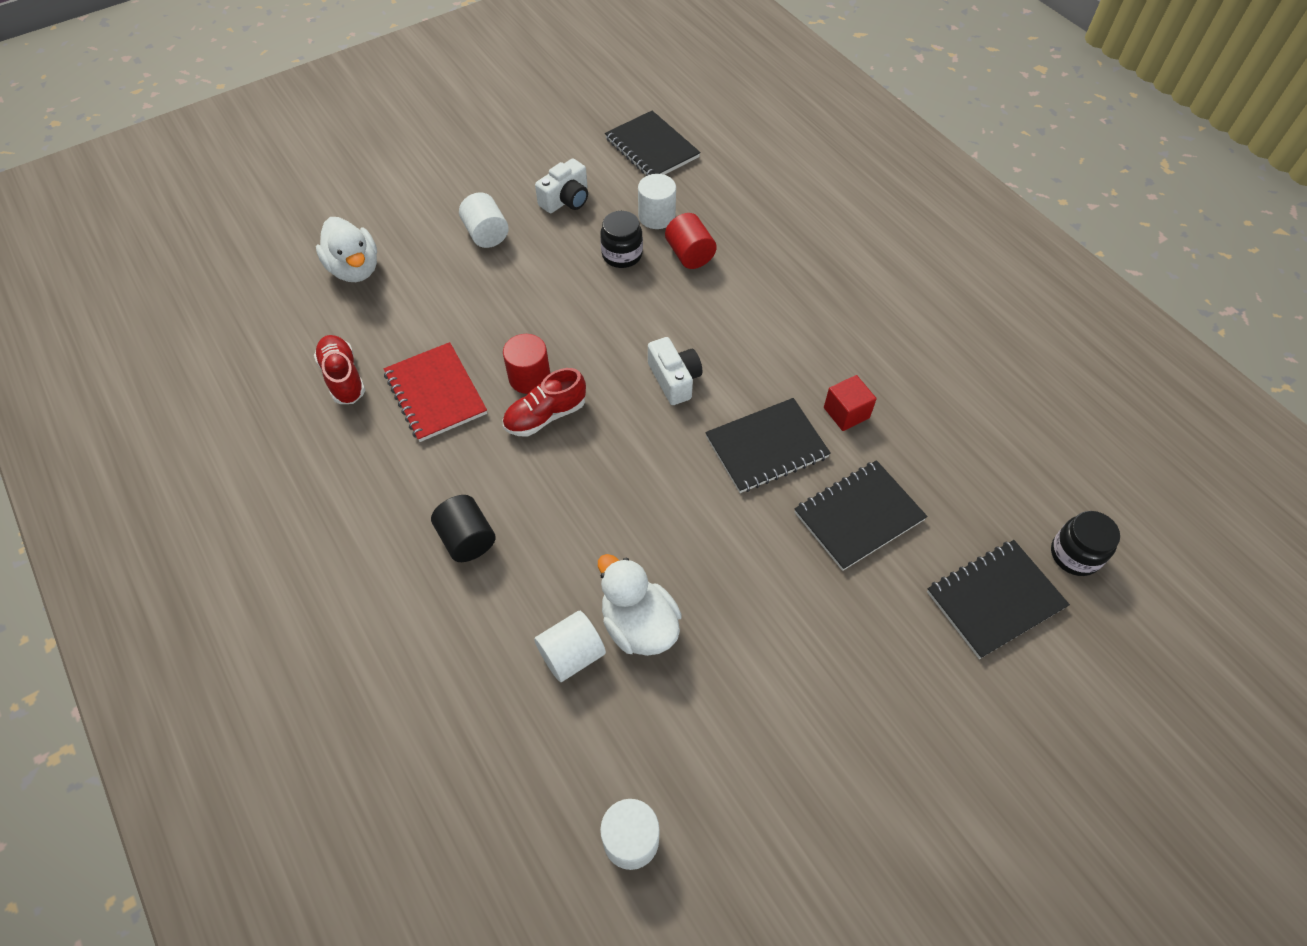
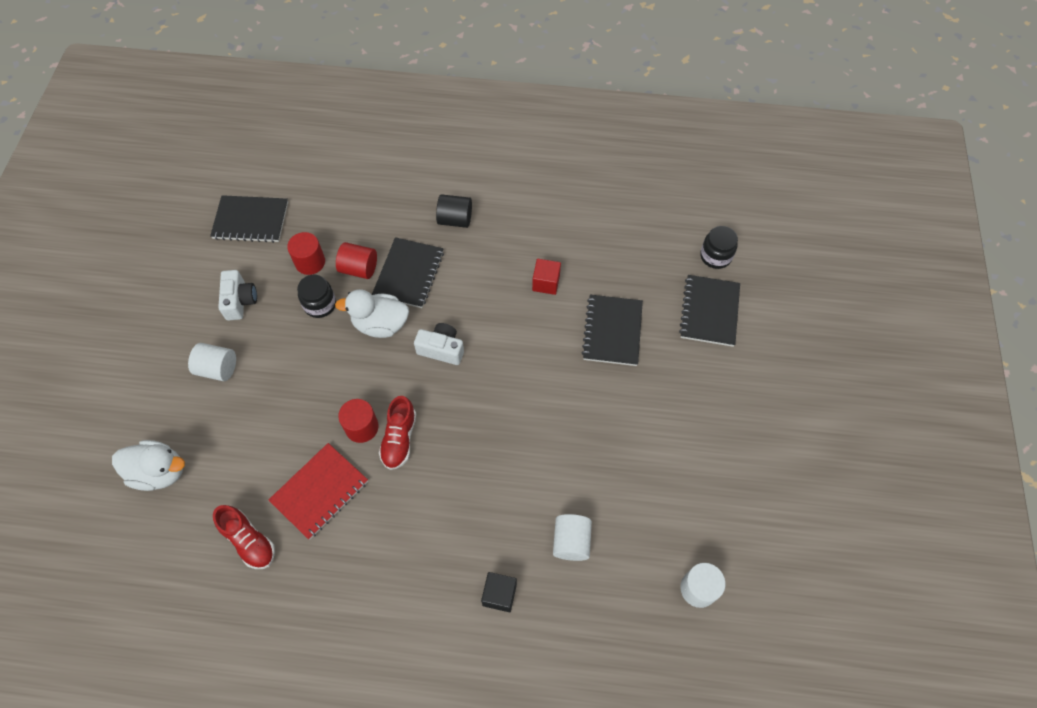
camera: 50 degrees left, 5 degrees up
(343, 377) = (249, 541): red shoe -> red shoe turned 150 degrees counterclockwise
(435, 393) = (320, 491): red notebook -> red notebook turned 60 degrees counterclockwise
(455, 626) = (499, 594): none -> black cube
(467, 539) = (446, 547): black cylinder -> black cylinder (455, 219)
(639, 625) = (582, 492): white duck -> white duck (380, 324)
(656, 216) = (310, 262): white cylinder -> red cylinder
(766, 447) = (531, 339): black notebook -> black notebook (409, 274)

